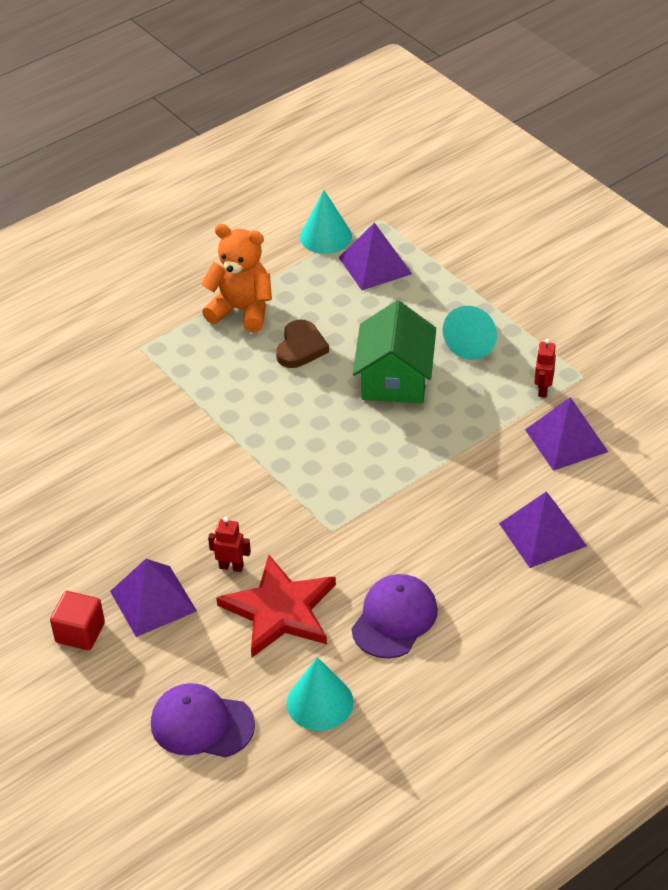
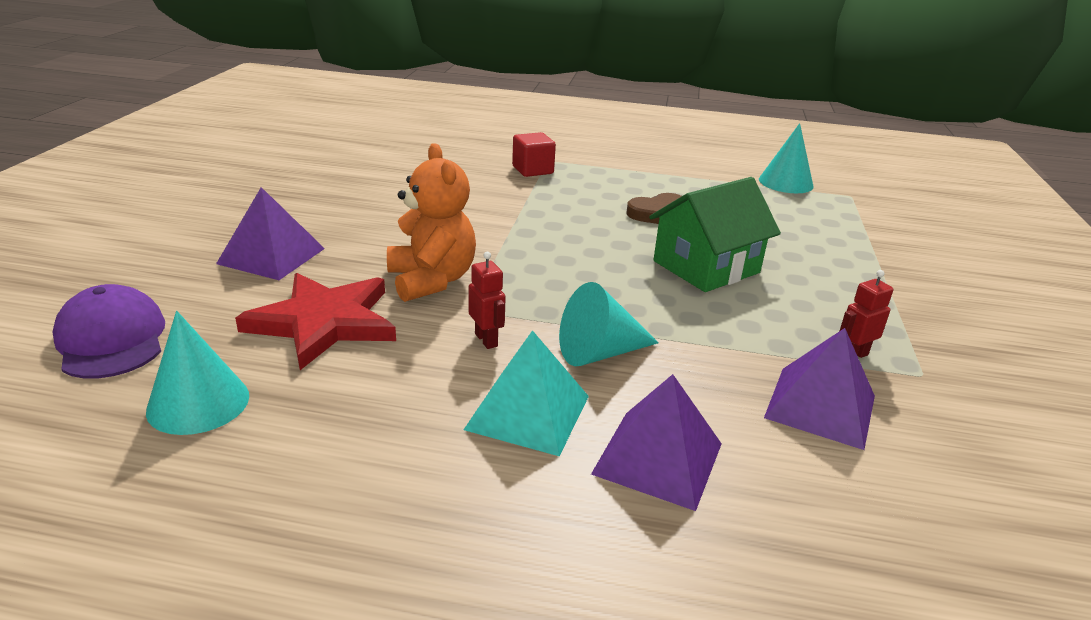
camera: 45 degrees right, 15 degrees down
(80, 632) = (199, 238): red cube -> red cube (532, 170)
(231, 566) = (356, 276): red robot -> red robot (486, 340)
(242, 310) = (651, 180): orange teddy bear -> orange teddy bear (431, 280)
(375, 265) = (803, 210): purple pyramid -> none
(394, 619) = (385, 401): purple cap -> none
(460, 563) = (528, 412): none -> turquoise pyramid
(473, 342) = (825, 288): turquoise cone -> turquoise cone (599, 352)

